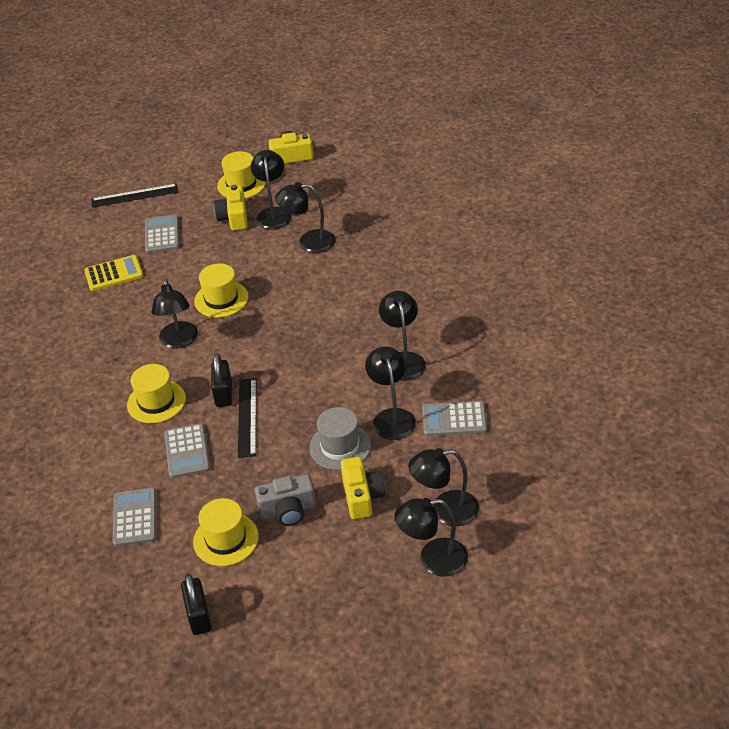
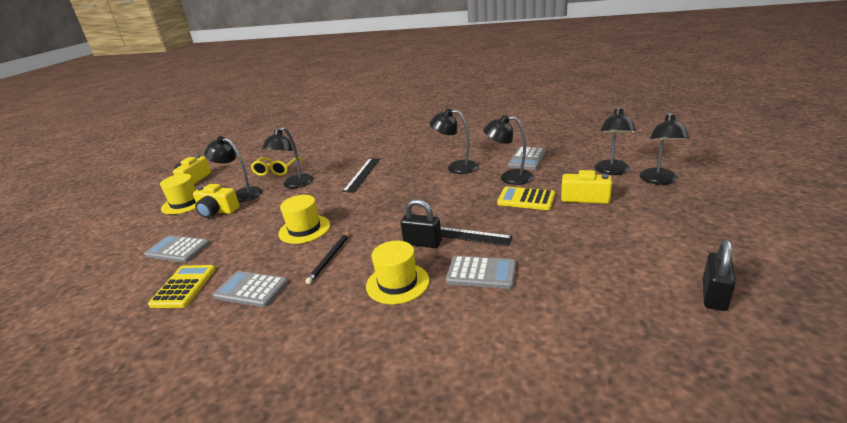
camera: 65 degrees left, 15 degrees down
(134, 196) = (98, 258): black ruler -> black ruler (362, 174)
(135, 517) = (558, 321): grey calculator -> grey calculator (251, 289)
(179, 341) = (330, 258): black lamp -> black pencil
(199, 616) = (714, 296): black padlock -> black padlock turned 75 degrees counterclockwise
(226, 539) = (611, 266): yellow hat -> none
(288, 510) = (586, 229): grey camera -> none
(338, 208) = (276, 170): none -> yellow glasses
(340, 446) = (526, 199): grey hat -> yellow calculator

